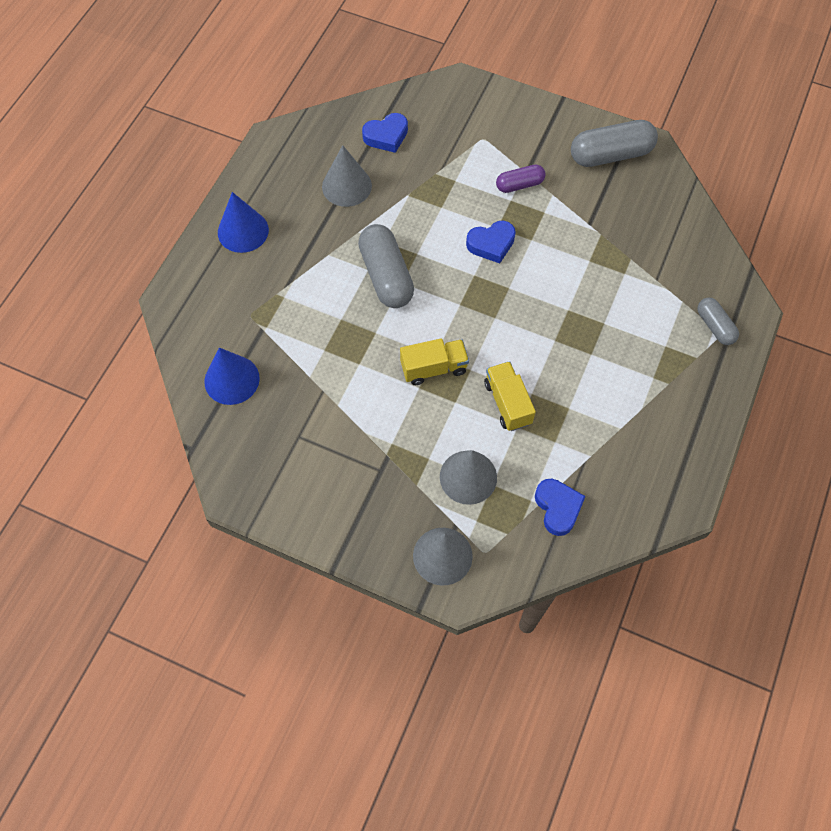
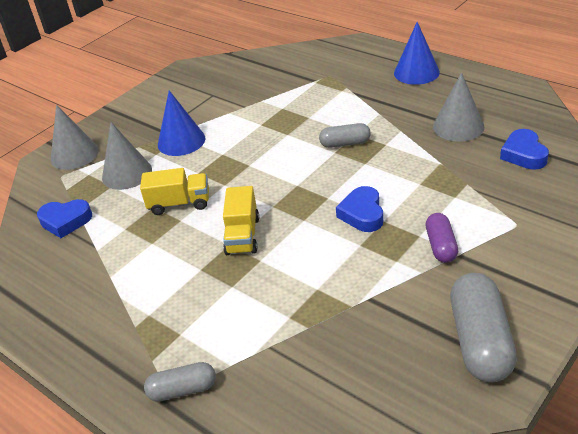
camera: 110 degrees right, 25 degrees down
(232, 379) = (275, 67): blue cone -> blue cone (181, 141)
(386, 276) = (345, 143): grey capsule -> grey capsule, size x0.57
(434, 368) = (237, 163): yellow truck -> yellow truck (242, 236)

